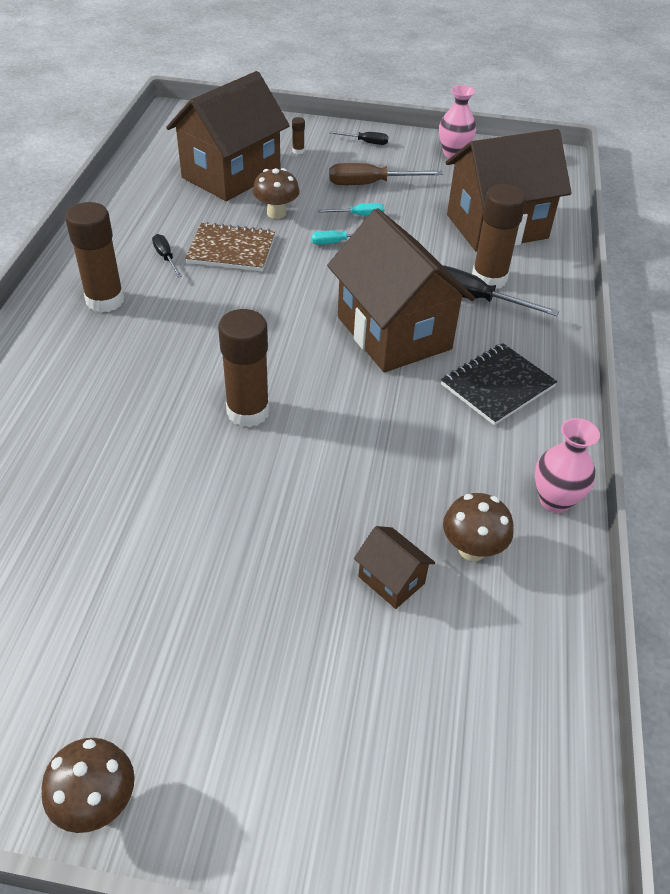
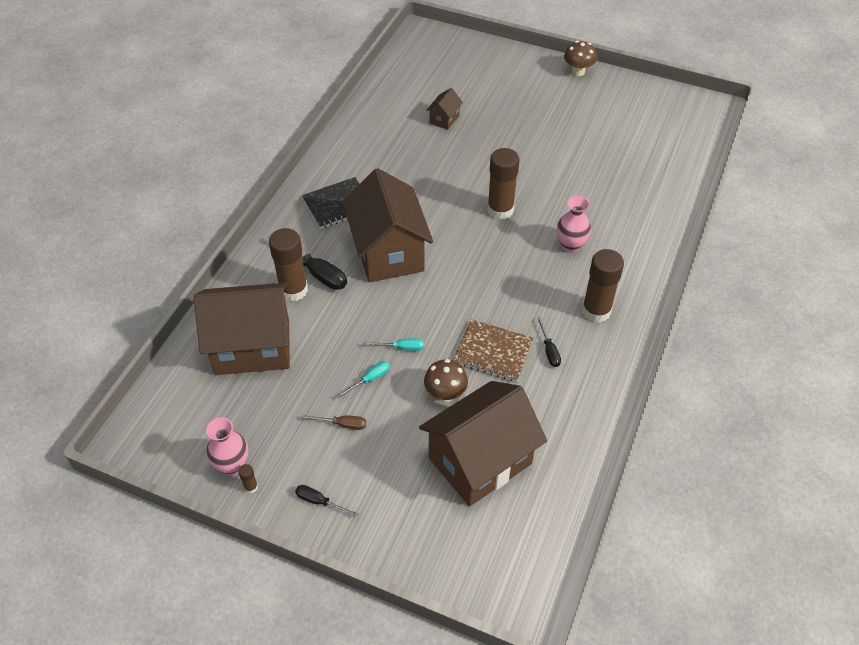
camera: 165 degrees left, 5 degrees up
(298, 151) = (400, 496): brown glue stick -> brown glue stick (251, 487)
(359, 215) = (370, 379): turquoise screwdriver -> turquoise screwdriver turned 135 degrees clockwise
(370, 184) = (342, 424): brown screwdriver -> brown screwdriver, size x0.56
(391, 580) = (444, 119): brown house -> brown house turned 60 degrees clockwise
(472, 549) = (399, 125): brown mushroom -> none
(555, 500) = (344, 140): pink vase -> pink vase (570, 245)

